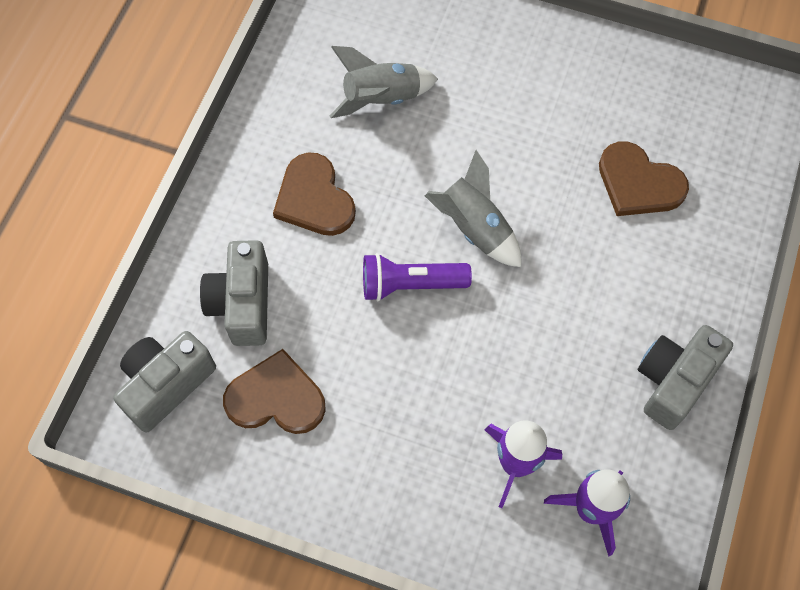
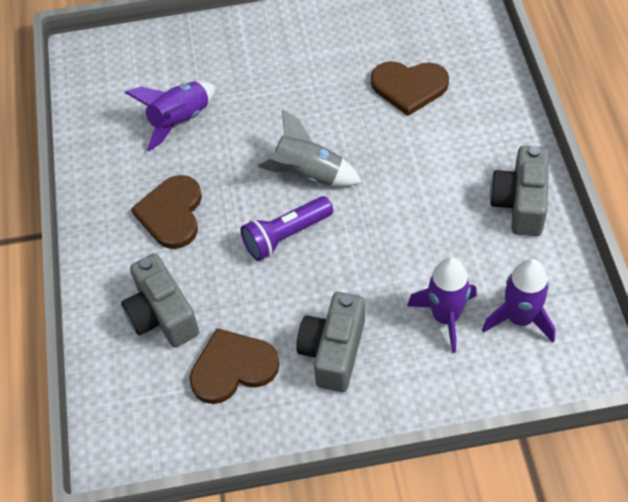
camera: 25 degrees left, 10 degrees down
(166, 384) = (137, 405): grey camera -> grey camera (333, 351)
(314, 198) = (171, 213): brown heart -> brown heart turned 60 degrees clockwise
(381, 99) = (180, 120): grey rocket -> purple rocket

